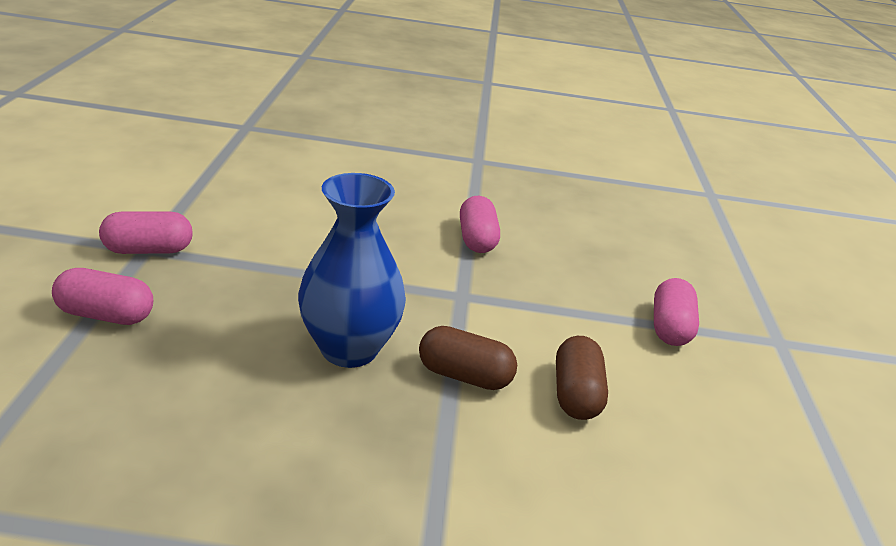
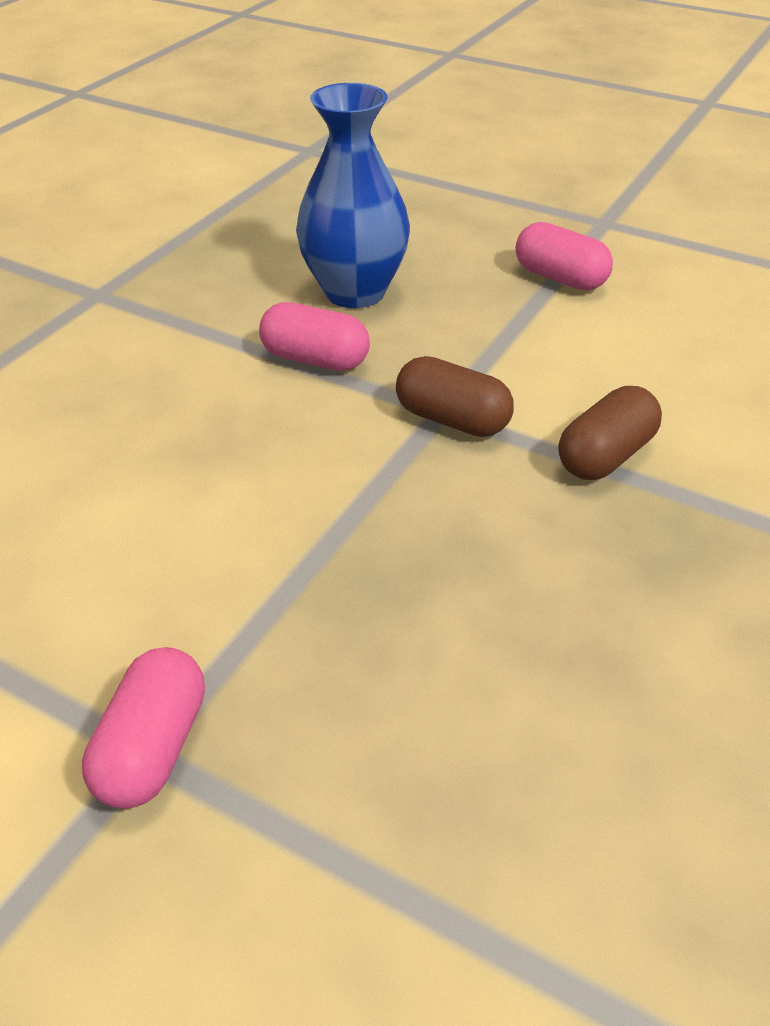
camera: 60 degrees left, 10 degrees up
(106, 315) = (341, 832): pink capsule -> none
(349, 348) = (524, 545): blue vase -> blue vase (355, 292)
(575, 394) = (657, 382): brown capsule -> brown capsule (452, 420)

